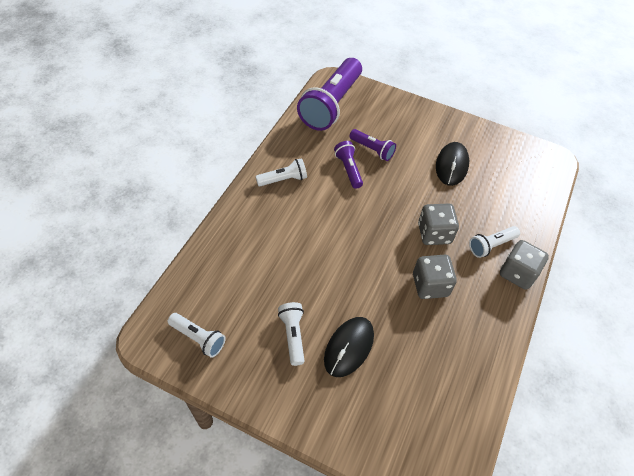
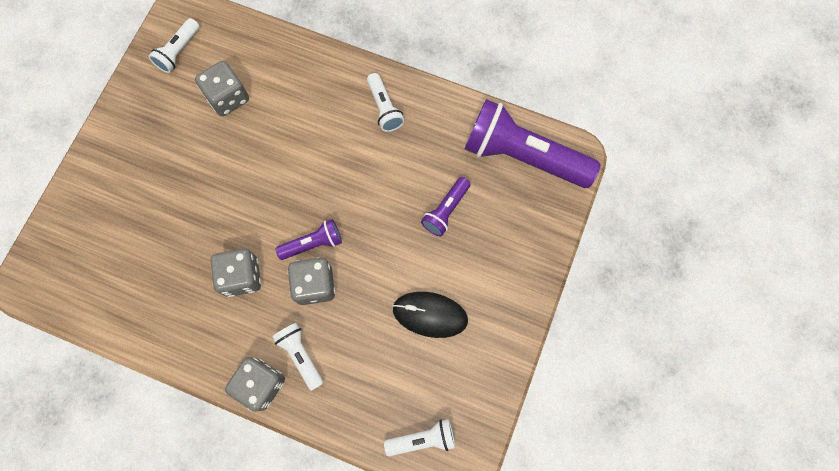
camera: 90 degrees right, 20 degrees up
(257, 294) = (228, 97): none -> grey dice
(293, 335) = (181, 135): white flashlight -> white flashlight (422, 438)
(348, 169) = (408, 182): purple flashlight -> purple flashlight (313, 243)
(349, 347) = (167, 190): black mouse -> none

